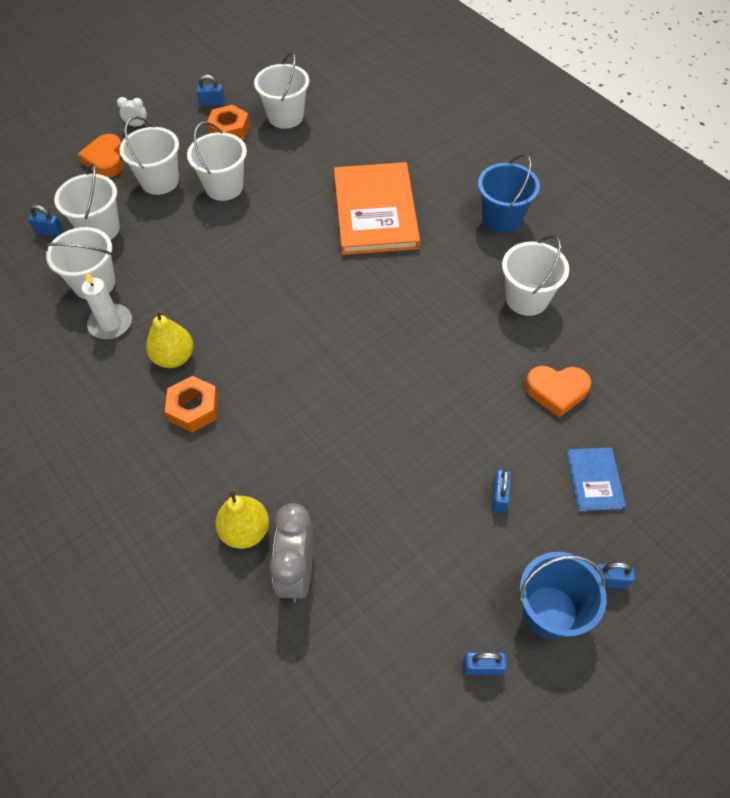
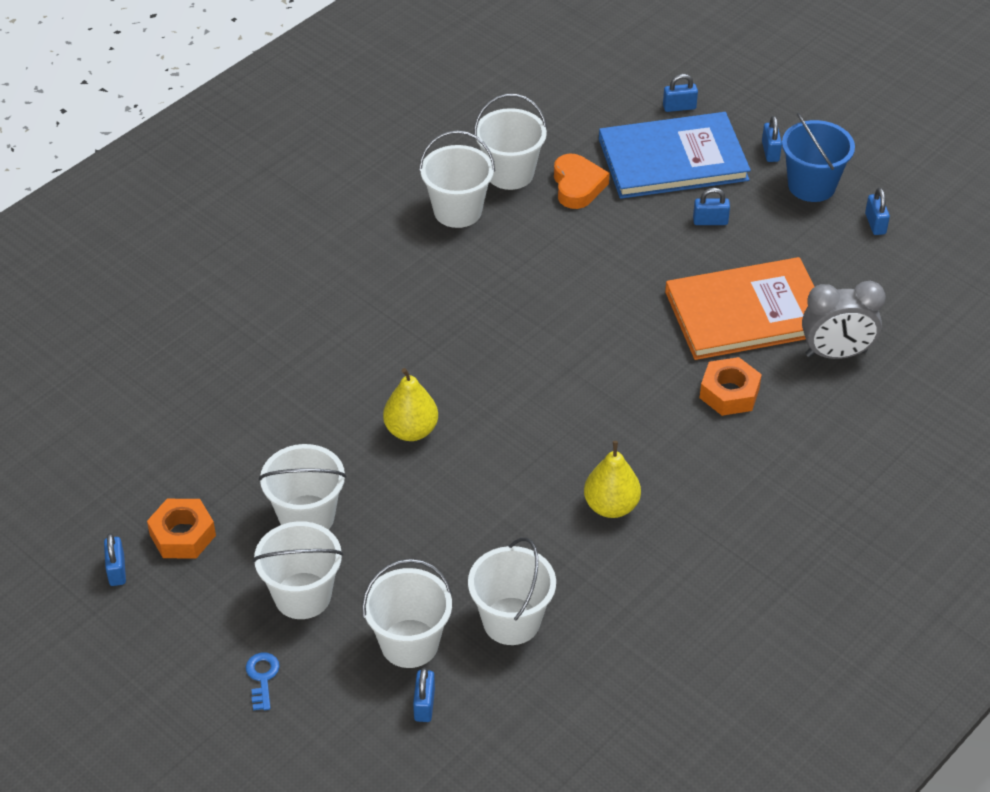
camera: 100 degrees left, 10 degrees down
(105, 160) = (262, 677): orange heart -> blue key
(110, 324) = (574, 584): white candle -> none
(137, 125) = (175, 658): white clock -> none
(193, 408) = (677, 472): orange nut -> orange nut (729, 393)
(245, 531) = (808, 399): yellow pear -> yellow pear (411, 430)
(285, 116) = (147, 473): white bucket -> white bucket (510, 173)
(375, 211) = (336, 351): orange book -> orange book (747, 313)
(502, 218) = (333, 236): blue bucket -> none
(594, 480) = (673, 160): blue book -> blue book, size x2.10
(681, 502) = (679, 107): none -> blue padlock

